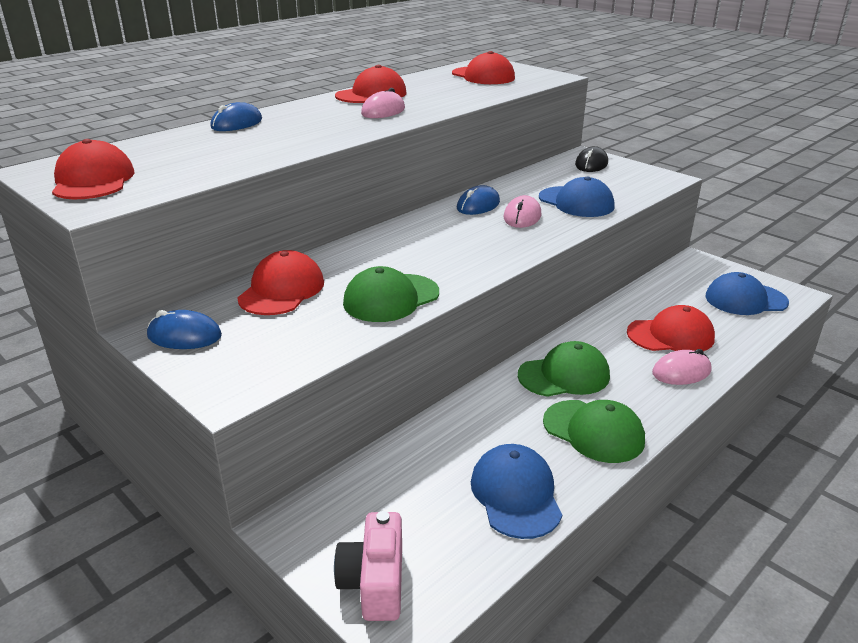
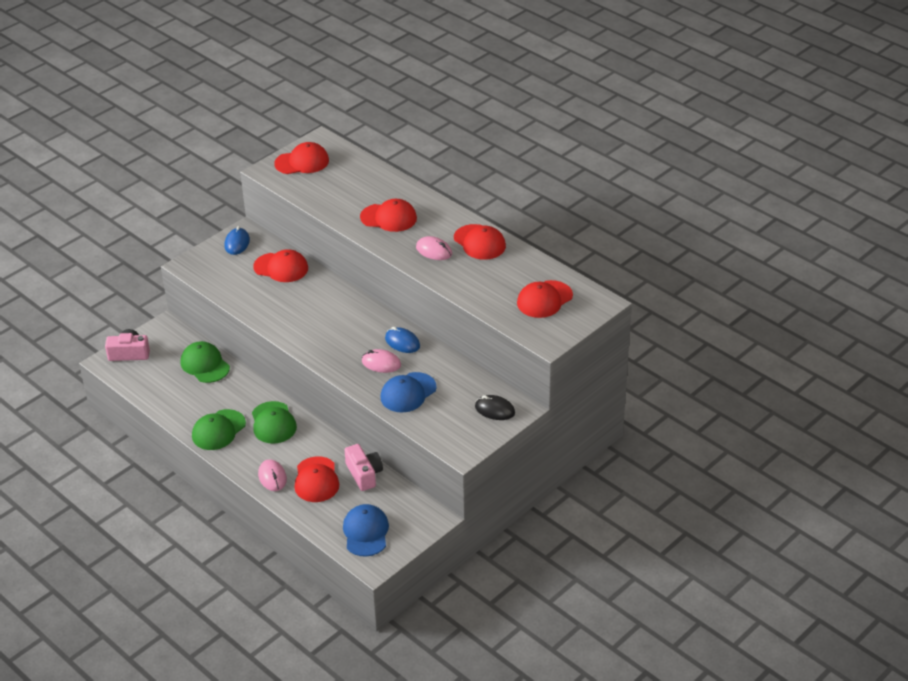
camera: 90 degrees right, 10 degrees up
(236, 123) = (404, 192): blue mouse -> none
(297, 130) = (388, 218): none -> red cap
(391, 298) = (268, 308): green cap -> green cap (205, 365)
(516, 494) = (174, 397): blue cap -> none
(645, 302) = (364, 474): none -> pink camera

